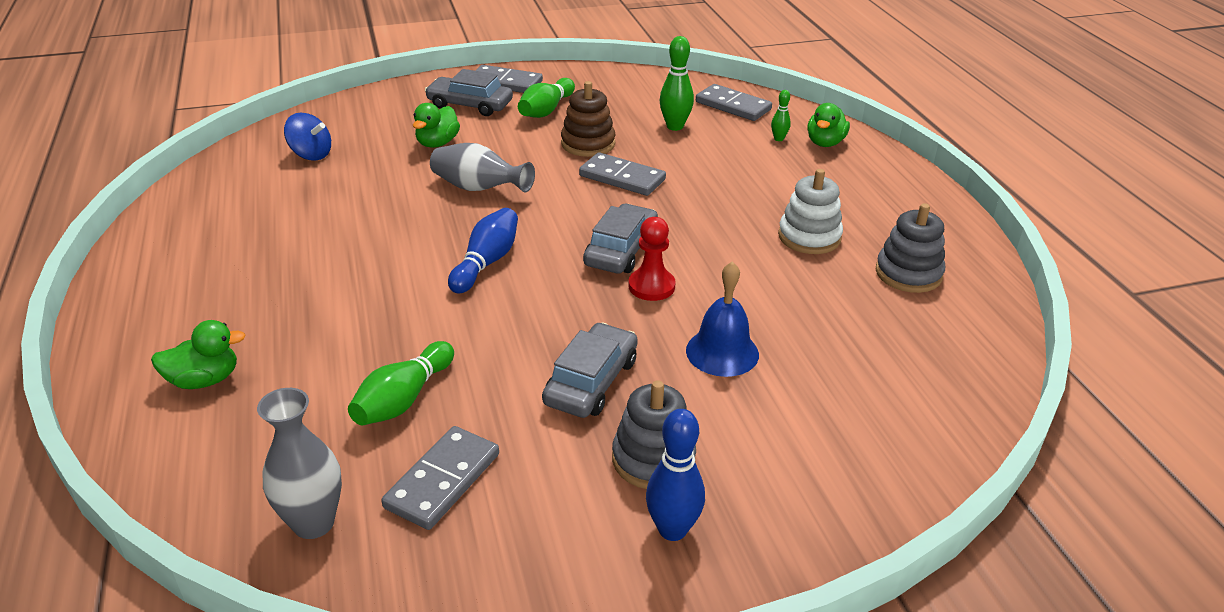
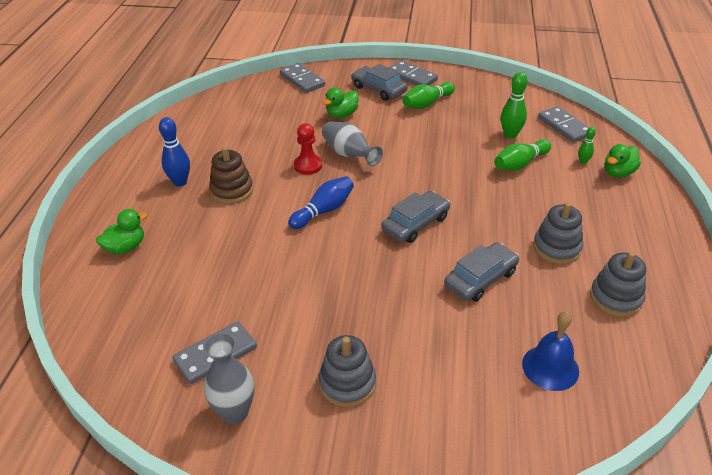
camera: 25 degrees right, 5 degrees up
(204, 380) = (126, 247): green duck -> green duck turned 45 degrees counterclockwise
(311, 154) = (261, 107): blue spinning top -> none
(313, 523) = (133, 357): grey vase -> grey vase (235, 412)
(403, 399) = (223, 293): green bowling pin -> green bowling pin (520, 164)
(588, 144) = (440, 136): brown stacking toy -> brown stacking toy (231, 190)
(591, 382) = (340, 315): grey car -> grey car (481, 279)
(622, 178) = (448, 168): grey domino -> grey domino (302, 80)
(651, 286) = (420, 257): red pawn -> red pawn (308, 165)
(672, 529) = (330, 436): blue bowling pin -> blue bowling pin (180, 182)
(722, 352) = (438, 320): blue bell -> blue bell (550, 367)
(809, 237) = (556, 248): white stacking toy -> grey stacking toy

